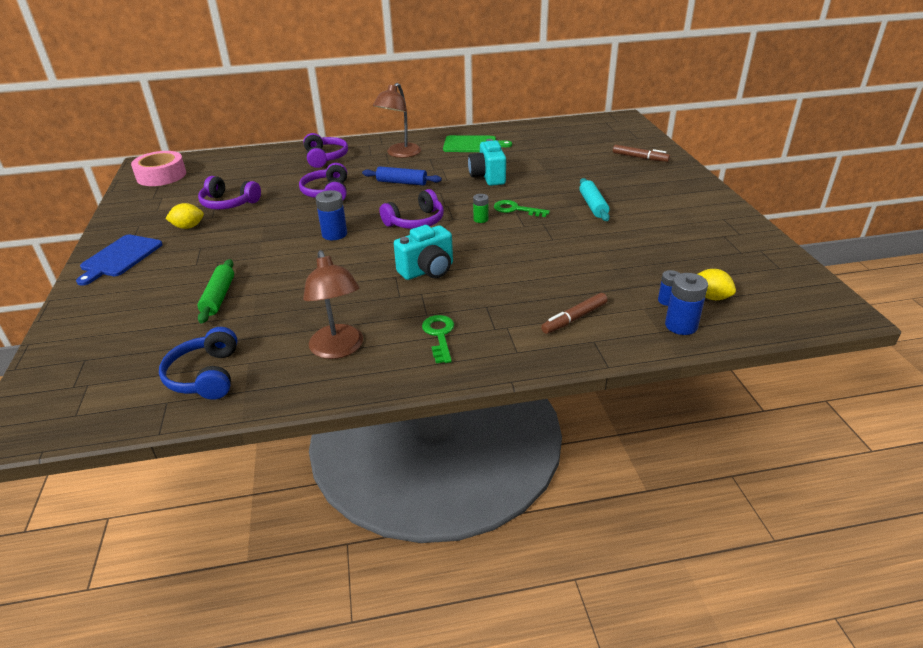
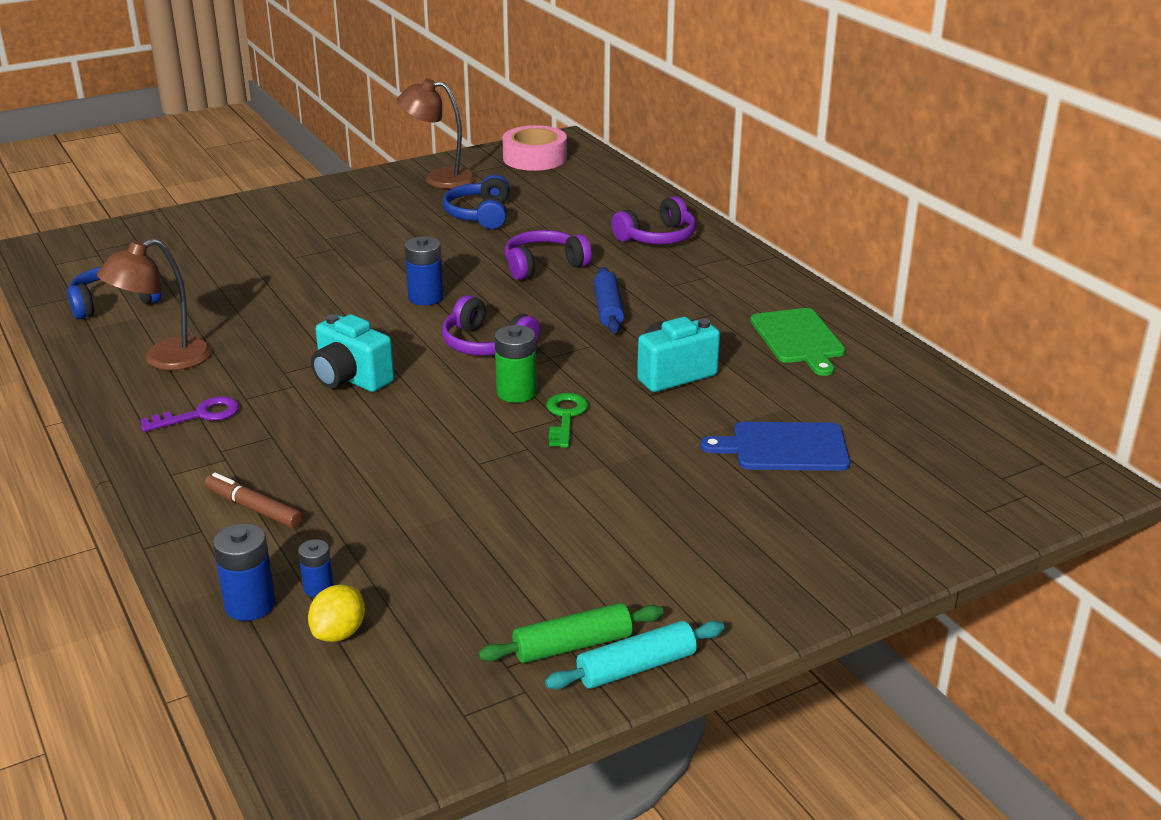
camera: 70 degrees right, 5 degrees down
(120, 257) = (327, 198): blue cutting board -> blue cutting board (784, 447)
(188, 227) = (409, 210): yellow lemon -> none
(219, 297) = (258, 269): green rolling pin -> green rolling pin (572, 646)
(229, 203) = (480, 215): purple headphones -> blue headphones
(400, 154) = (712, 287): brown lamp -> brown lamp (439, 179)
(439, 335) = (200, 415): green key -> purple key
(481, 219) = (516, 392): green battery -> green battery, size x1.65
(593, 206) = (617, 488): turquoise rolling pin -> turquoise rolling pin (636, 667)
(640, 157) = (874, 522): brown marker -> none

